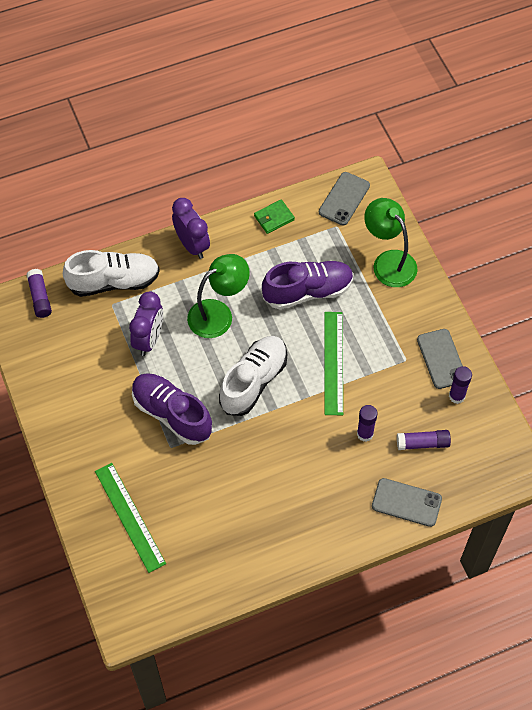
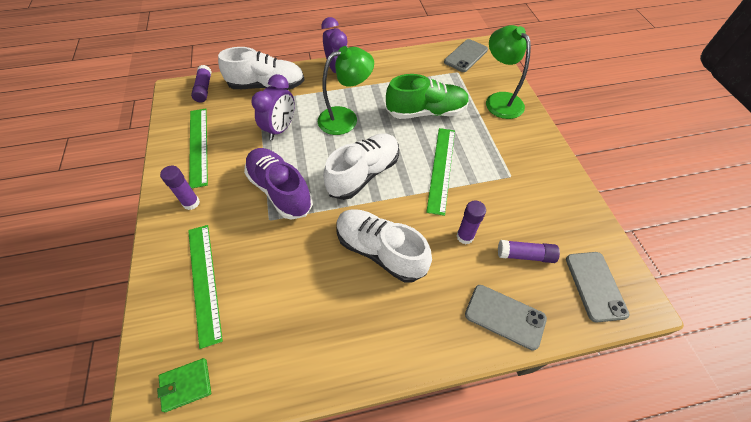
camera: 10 degrees right, 5 degrees down
(65, 375) = (198, 146): none -> green ruler
(274, 218) = (407, 61): green wallet -> green wallet (186, 385)
(286, 461) = (380, 251): none -> white shoe
(307, 291) = (426, 112): purple shoe -> green shoe
(441, 359) = (545, 180): grey phone -> grey phone (595, 286)
(456, 396) = (561, 215): purple glue stick -> purple glue stick (191, 203)

